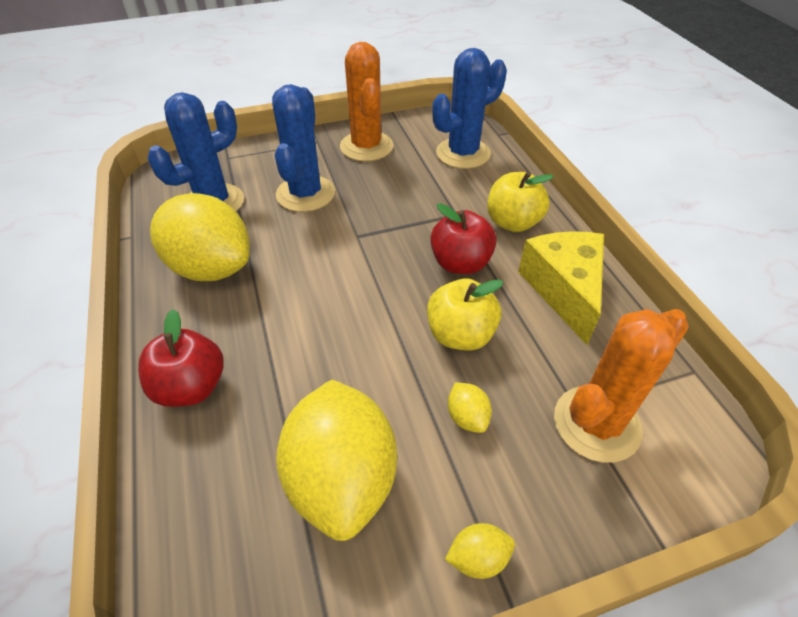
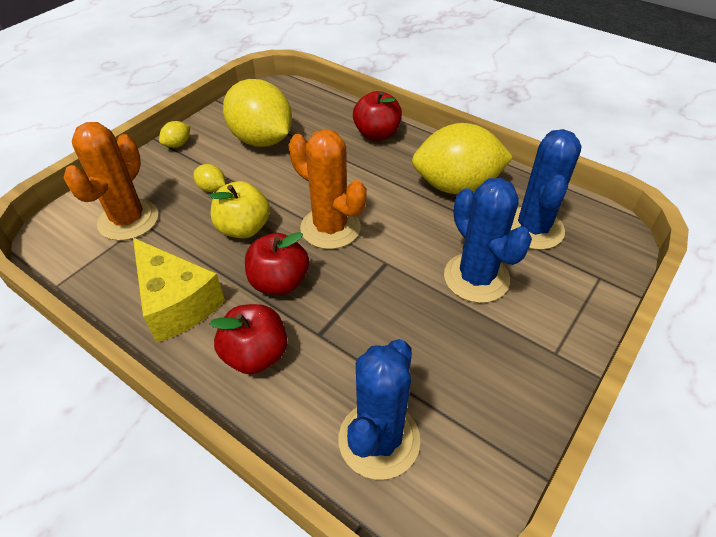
camera: 145 degrees right, 0 degrees up
(366, 146) = (497, 378): orange cactus -> orange cactus (330, 228)
(513, 222) = (256, 355): yellow apple -> red apple

